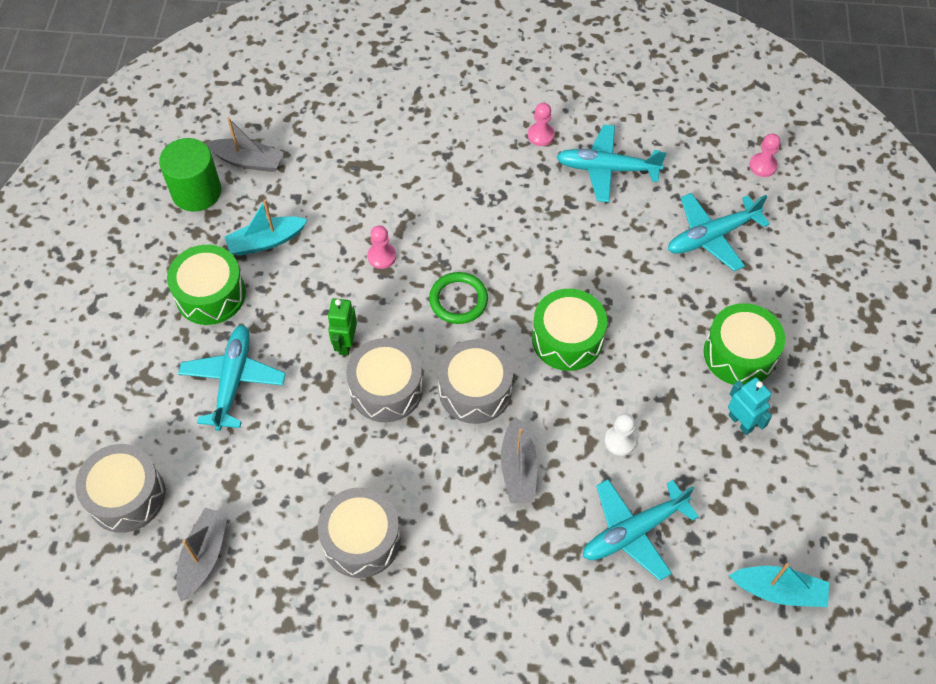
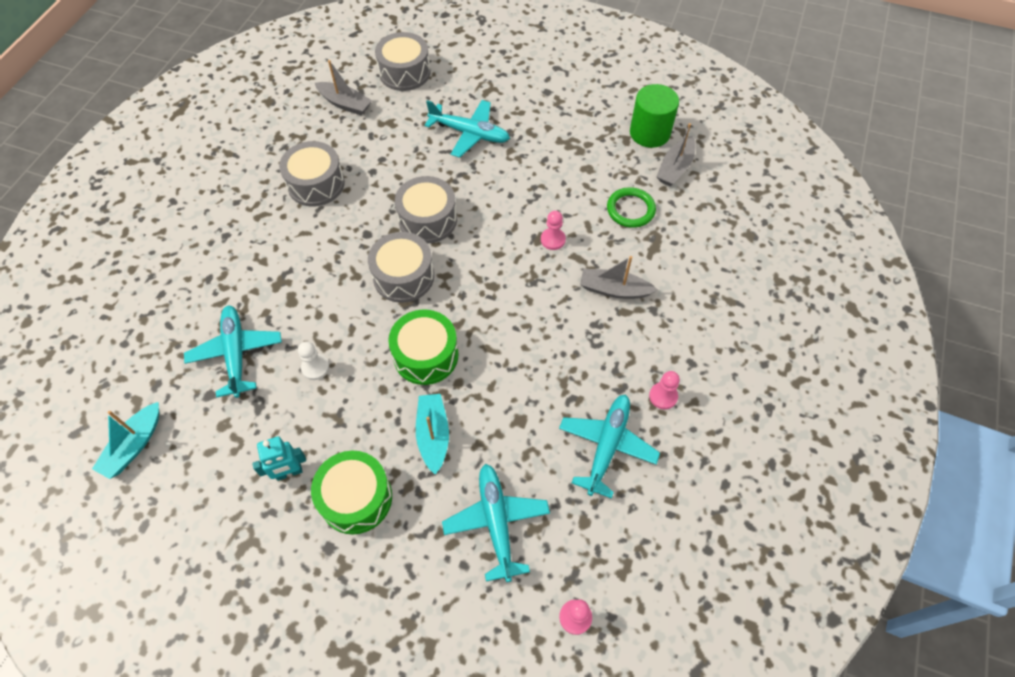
camera: 105 degrees right, 0 degrees up
(210, 294) = (548, 130): green drum -> none
(266, 241) = (589, 168): turquoise boat -> turquoise boat (433, 435)
(345, 344) = (477, 202): green robot -> none
(458, 300) = (492, 284): green ring -> green ring (630, 209)
(518, 469) = (324, 289): grey boat -> grey boat (614, 290)

